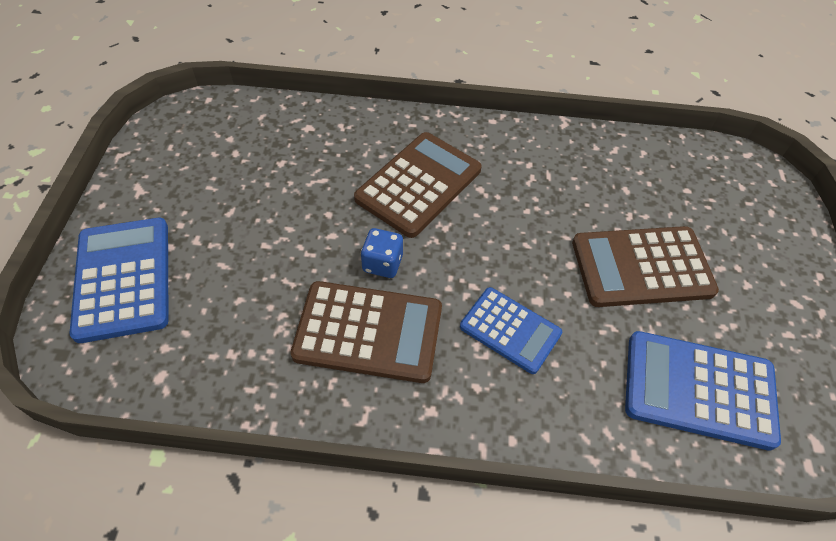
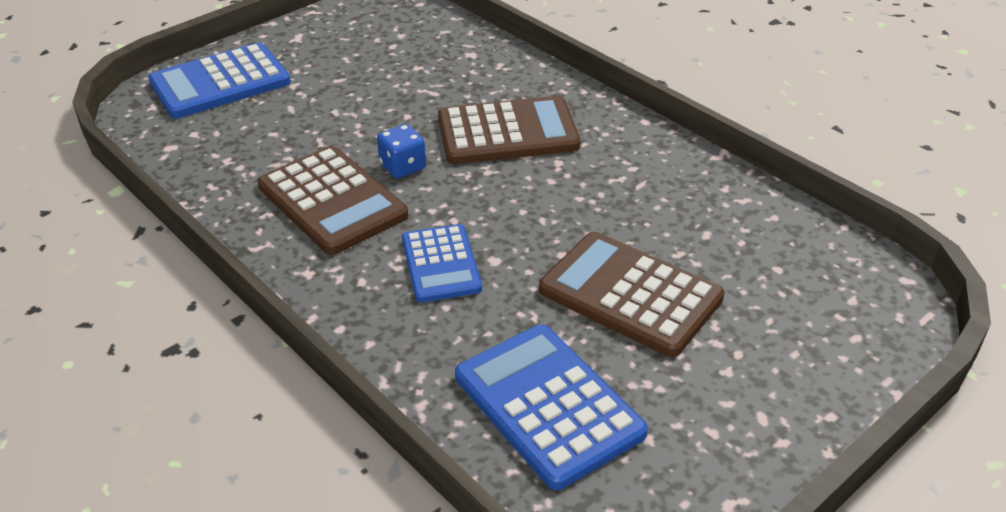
camera: 45 degrees right, 15 degrees down
(123, 279) = (220, 83): blue calculator -> blue calculator turned 150 degrees counterclockwise

